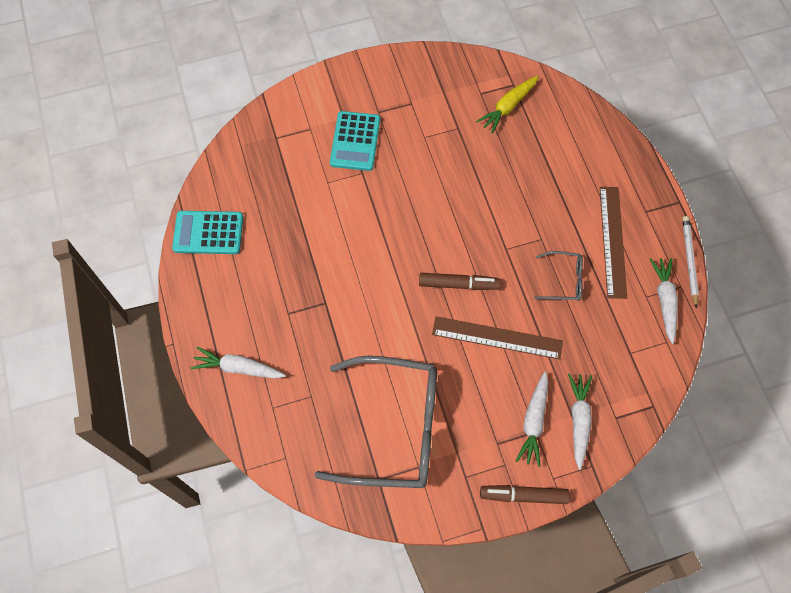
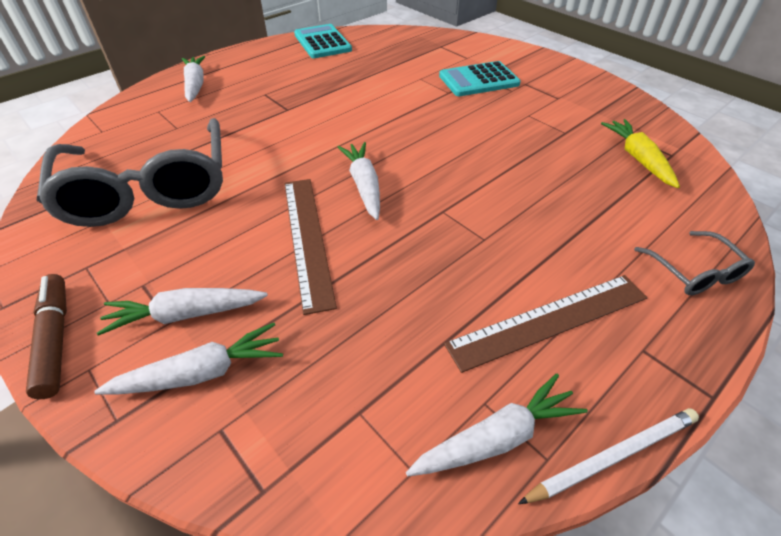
camera: 65 degrees right, 20 degrees down
(458, 284) = (364, 186): brown marker -> white carrot
(508, 107) = (638, 159): yellow carrot -> yellow carrot turned 60 degrees clockwise
(564, 280) = (438, 281): grey glasses -> grey glasses (695, 272)

